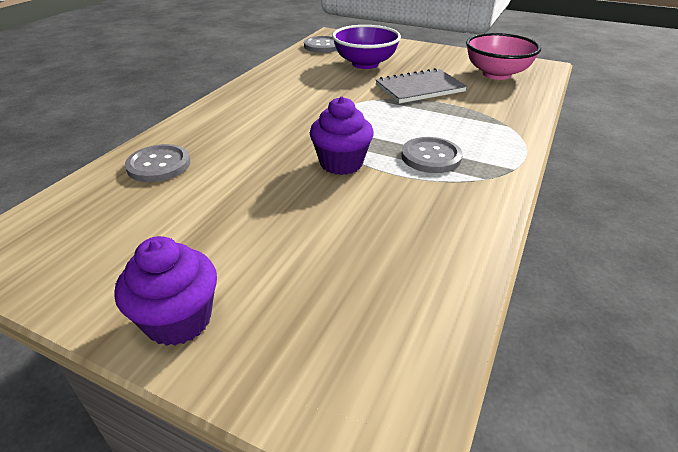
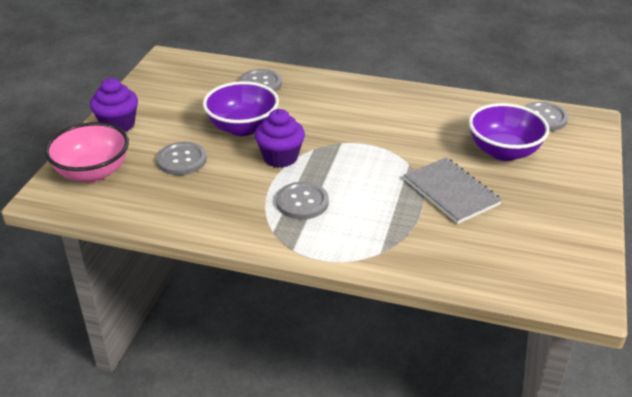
camera: 80 degrees right, 0 degrees up
(261, 185) = (242, 127): none -> purple bowl
(322, 242) = (182, 160): none -> grey button
(496, 74) = (528, 252): pink bowl -> pink bowl (93, 172)

